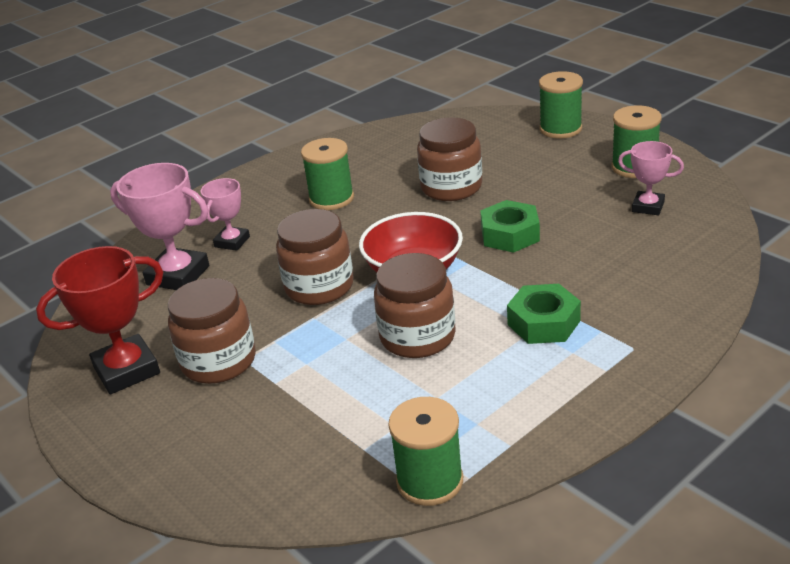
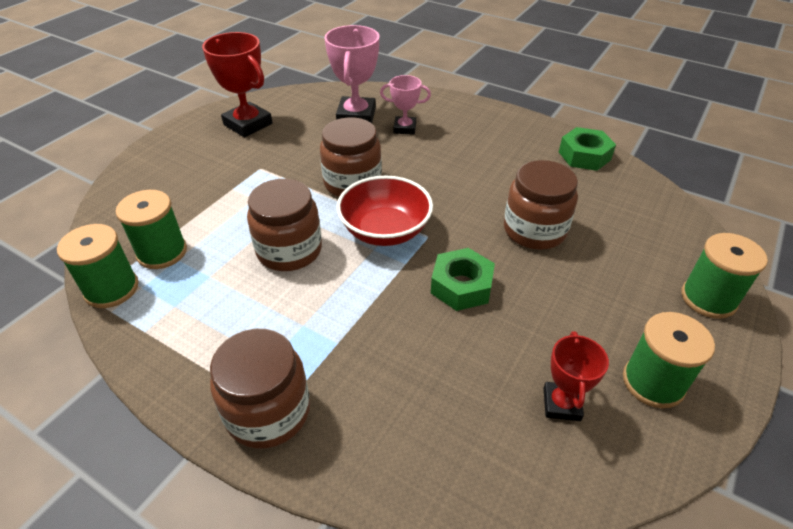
camera: 70 degrees right, 10 degrees up
(218, 361) = (257, 158): brown jar -> brown jar (268, 412)
(331, 199) = (484, 162): green spool -> green spool (162, 252)
(543, 323) = (315, 332): green nut -> green nut (584, 156)
(648, 207) = (561, 404): pink trophy -> red trophy

